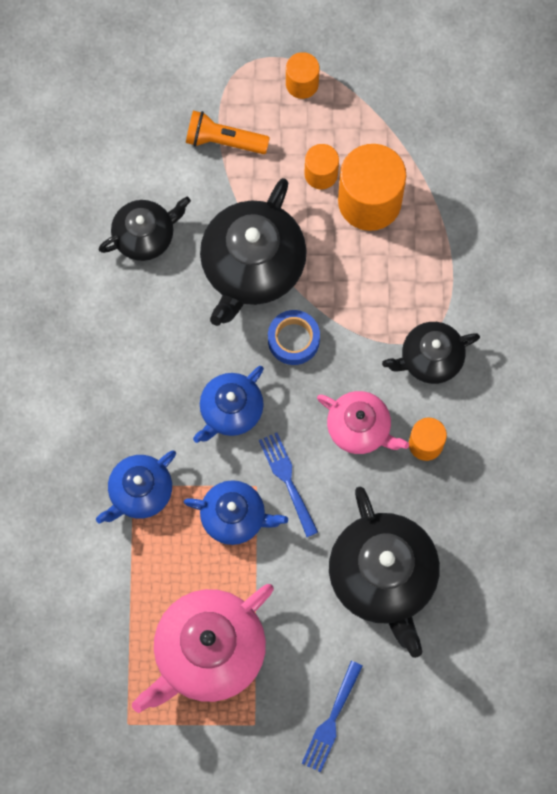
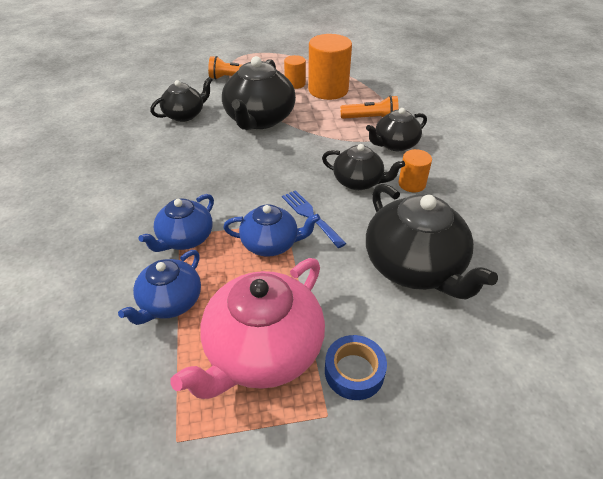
camera: 10 degrees left, 30 degrees down
(230, 410) = (256, 184): blue teapot -> blue teapot (170, 302)
(293, 340) = (295, 146): blue tape -> blue tape (354, 371)
(302, 83) = (275, 58): orange cylinder -> none
(331, 721) = (412, 397): blue fork -> none
(359, 428) = (358, 182): pink teapot -> black teapot
(414, 292) = (371, 119): none -> orange flashlight

